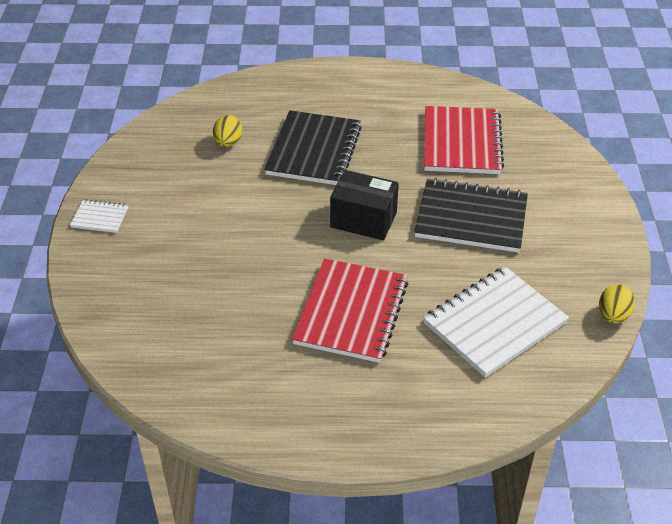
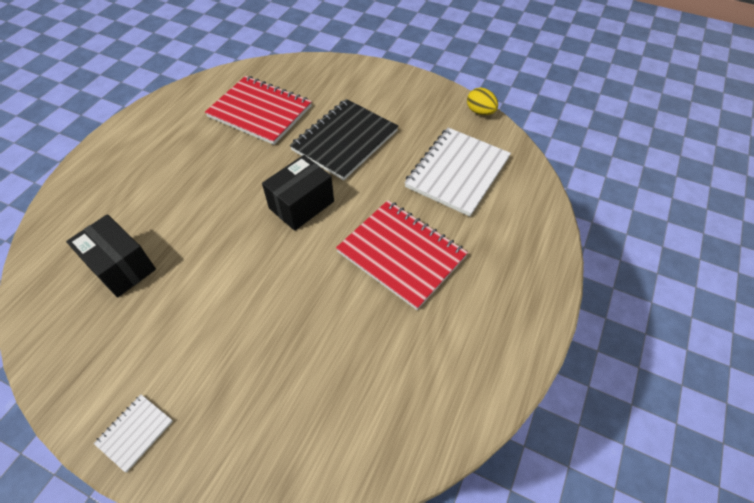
camera: 65 degrees left, 10 degrees up
(228, 143) = (121, 267): yellow egg -> black box
(314, 150) = (190, 205): black notebook -> none
(494, 323) = (457, 172): white notebook -> white notebook turned 45 degrees clockwise

